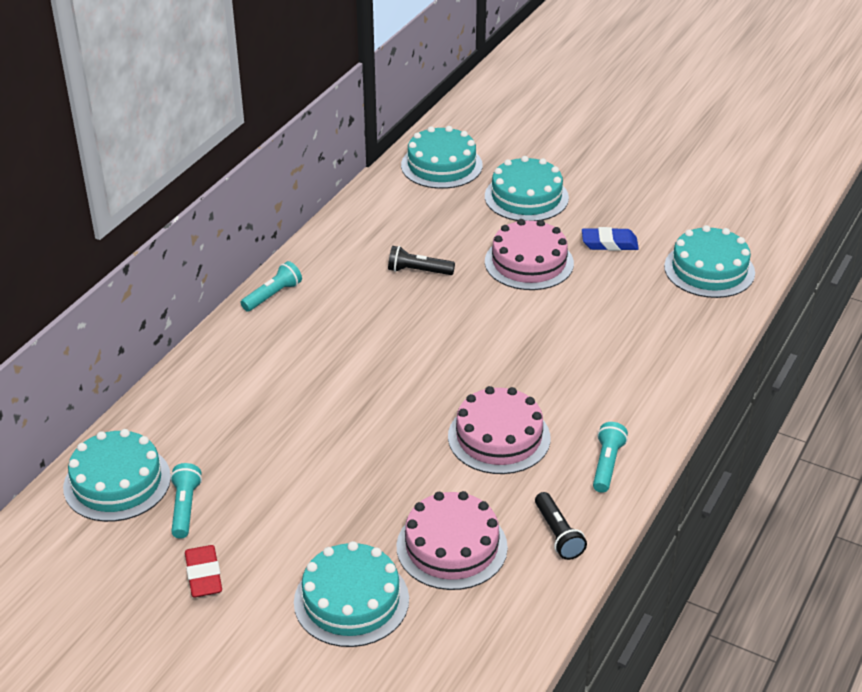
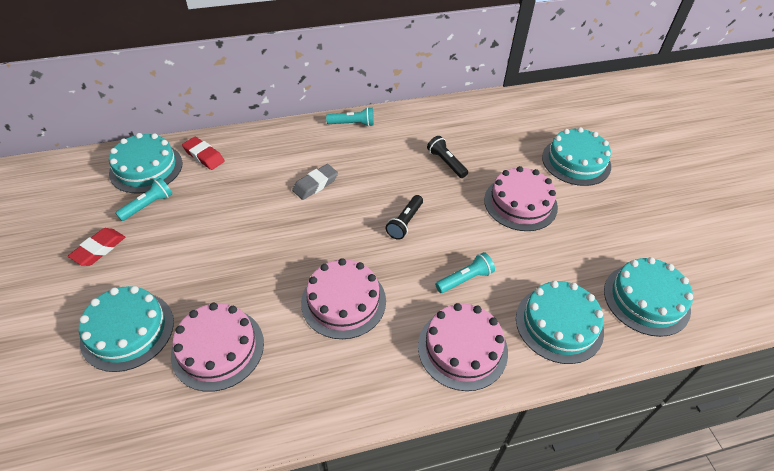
camera: 45 degrees right, 10 degrees up
(163, 428) = (204, 156): none -> red eraser
(326, 372) = (315, 184): none -> grey eraser
(441, 165) = (548, 110): turquoise cake -> turquoise cake (559, 324)
(558, 534) = (281, 401): black flashlight -> black flashlight (405, 222)
(607, 465) = (379, 381): turquoise flashlight -> turquoise flashlight (465, 279)
(609, 243) = (593, 228): blue eraser -> none
(633, 397) = (462, 348): none -> pink cake

